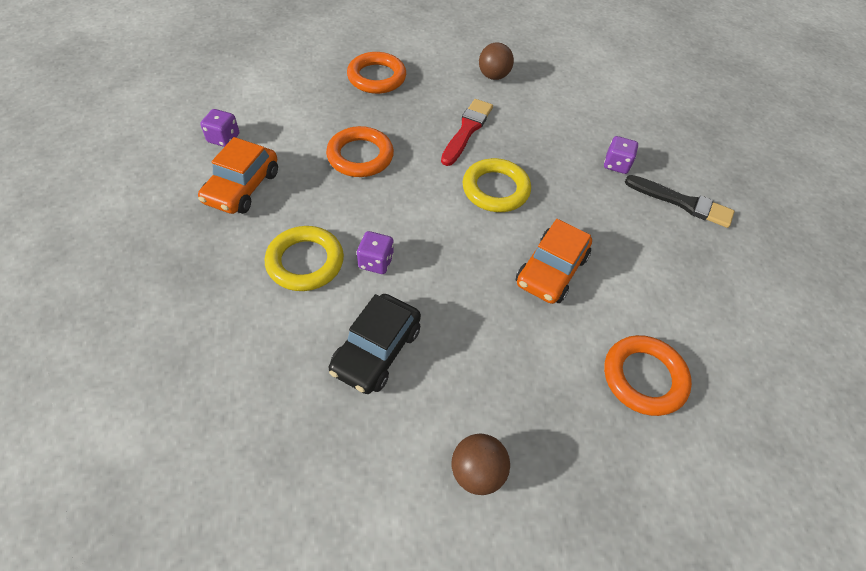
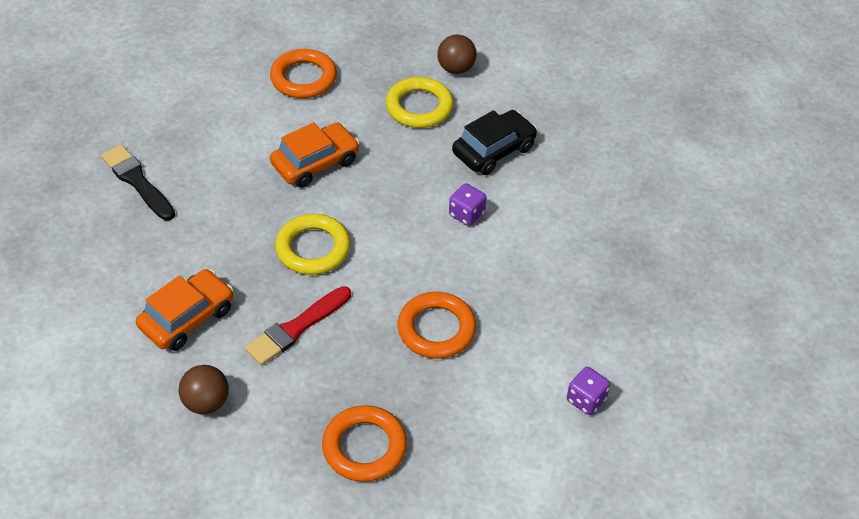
camera: 155 degrees left, 5 degrees down
(242, 187) = (574, 327): orange car -> orange car (187, 318)
(305, 262) = (530, 232): yellow ring -> yellow ring (419, 107)
(616, 165) = (164, 237): purple dice -> none

